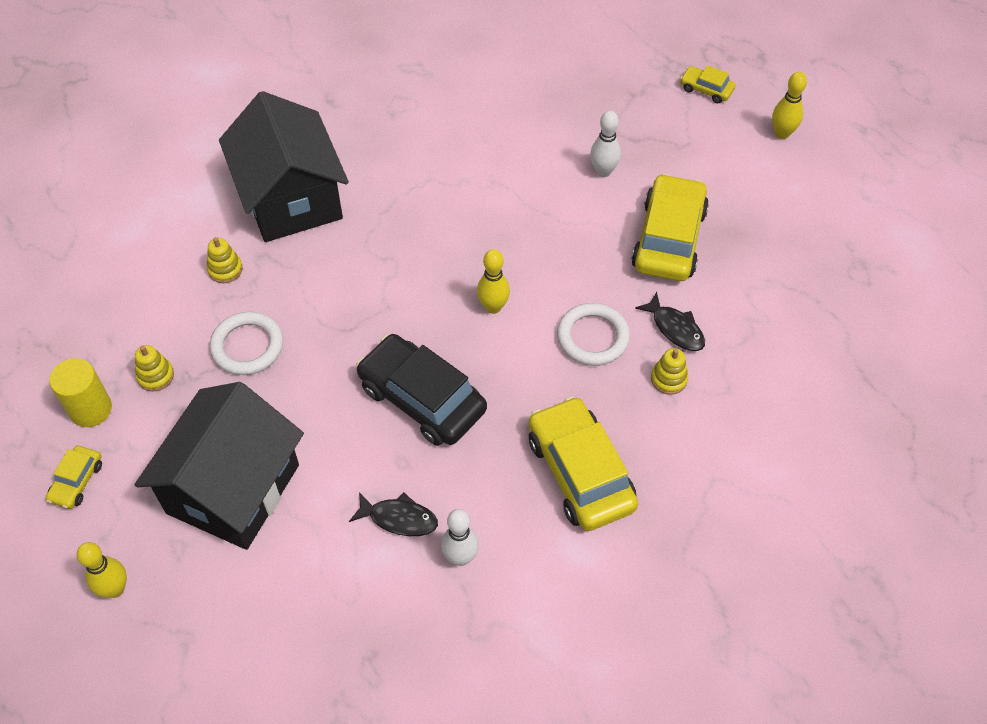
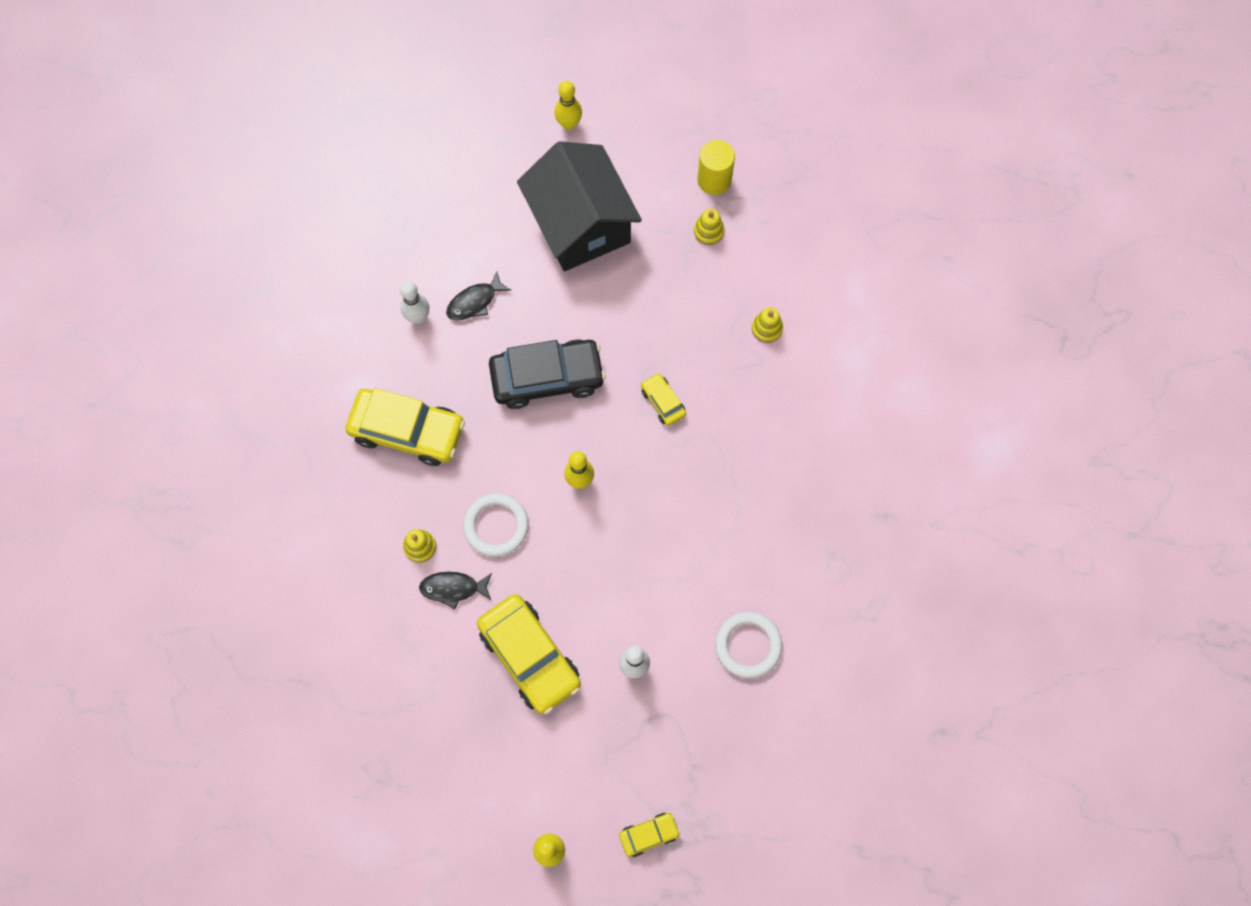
camera: 130 degrees right, 15 degrees up
(77, 481) = (663, 143): yellow car -> yellow car (663, 402)
(247, 346) = (685, 300): white ring -> white ring (748, 645)
(291, 199) = (799, 416): black house -> none

